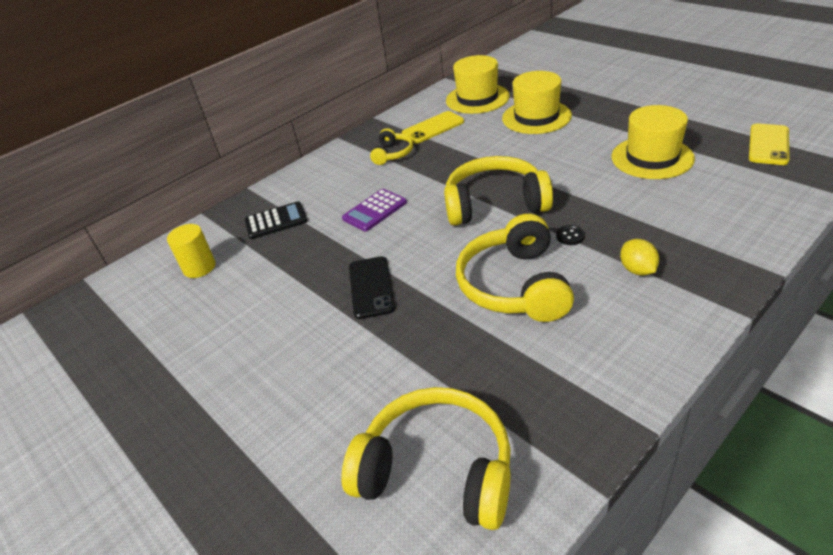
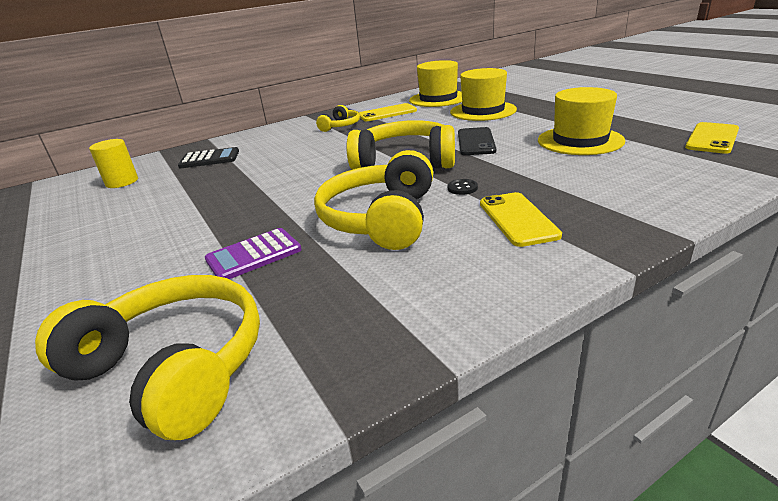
camera: 10 degrees right, 10 degrees down
(371, 287) = (246, 207): black phone -> black phone (475, 142)
(375, 211) = (295, 158): purple calculator -> purple calculator (254, 255)
(637, 270) = (518, 219): yellow lemon -> yellow phone

